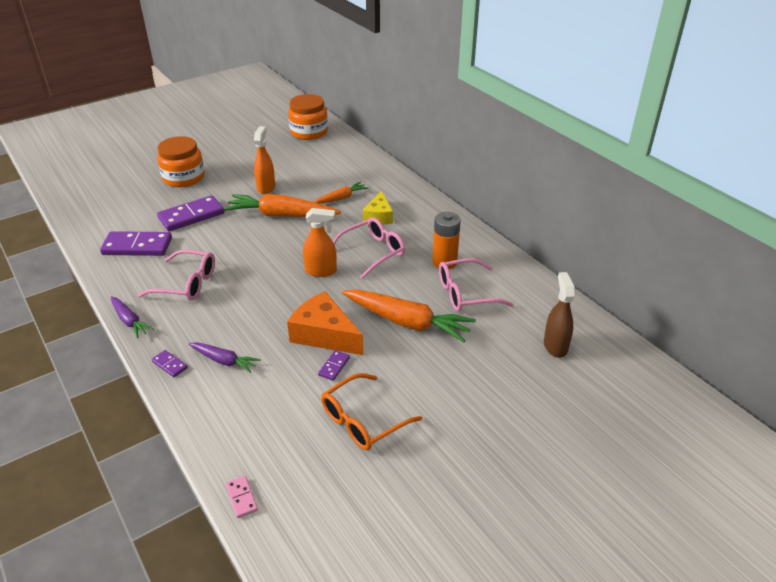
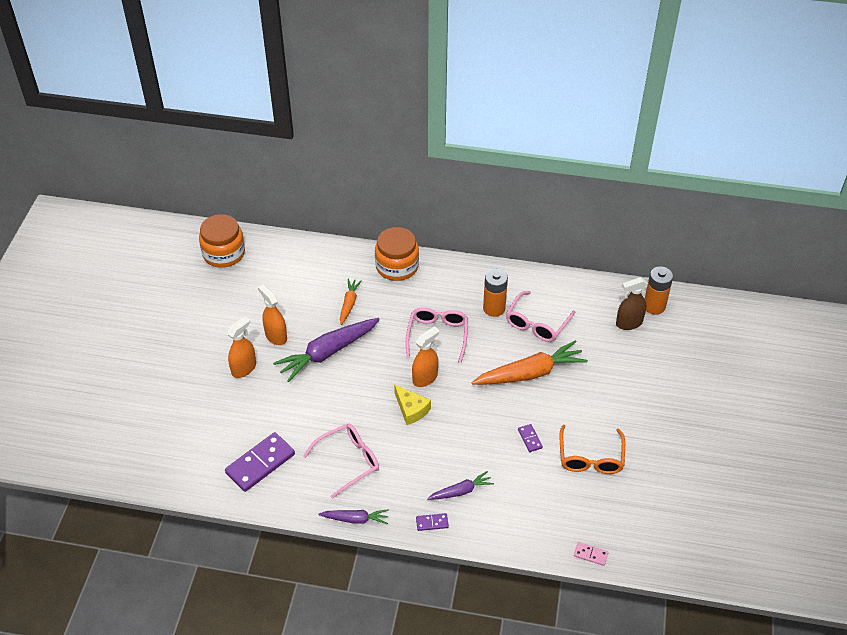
camera: 45 degrees left, 10 degrees up
(183, 177) = (190, 376): orange jar -> orange jar (397, 266)
(191, 216) = (258, 406): purple domino -> none
(219, 192) = (244, 368): none -> orange spray bottle
(281, 215) = (327, 353): orange carrot -> purple carrot
(324, 334) = (494, 422): orange cheese -> none
(379, 216) = (399, 301): yellow cheese -> yellow cheese (411, 409)
(555, 346) = (628, 323): brown spray bottle -> brown spray bottle turned 60 degrees counterclockwise
(601, 350) = (654, 306): none -> orange battery

